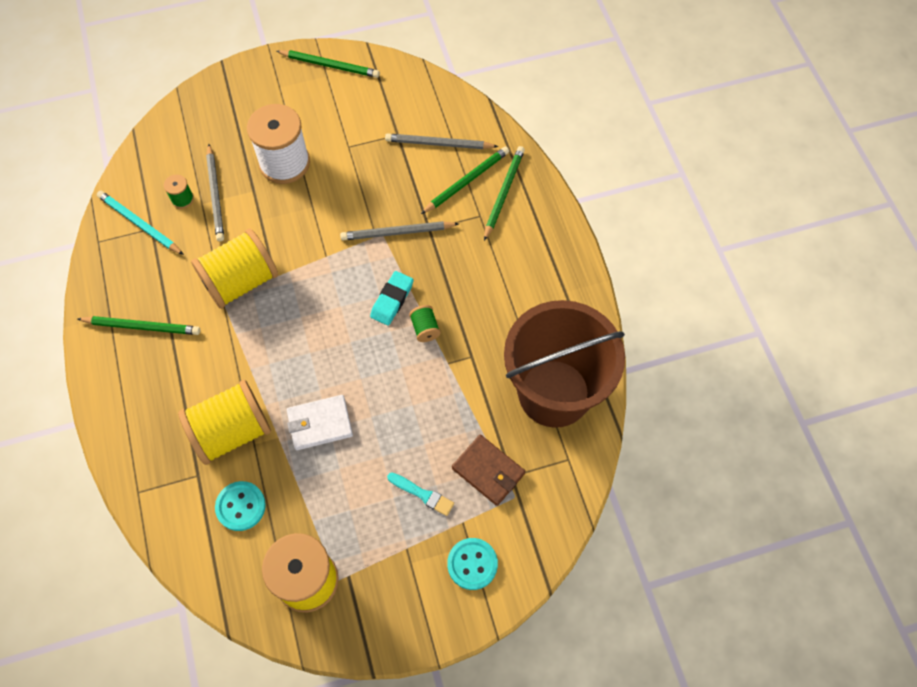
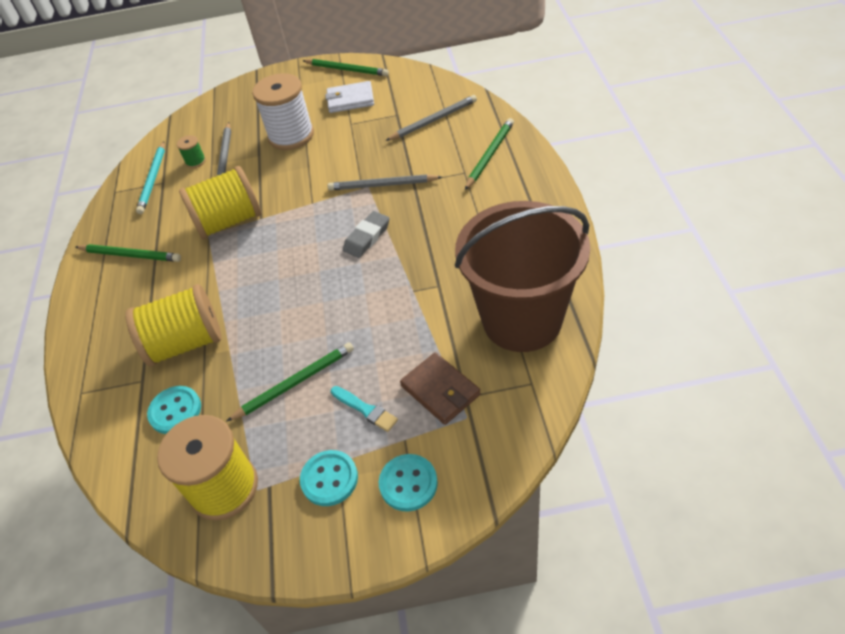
camera: 15 degrees right, 15 degrees down
(139, 224) = (153, 179): turquoise pencil -> turquoise pencil turned 135 degrees counterclockwise
(320, 424) = (273, 339): white wallet -> white wallet (350, 100)
(392, 300) = (367, 237): turquoise eraser -> grey eraser
(402, 565) = (329, 479): none -> turquoise button
(425, 328) = (395, 261): green spool -> none
(439, 144) = (433, 120): grey pencil -> grey pencil turned 135 degrees clockwise
(466, 181) = (455, 147): green pencil -> green pencil (295, 383)

